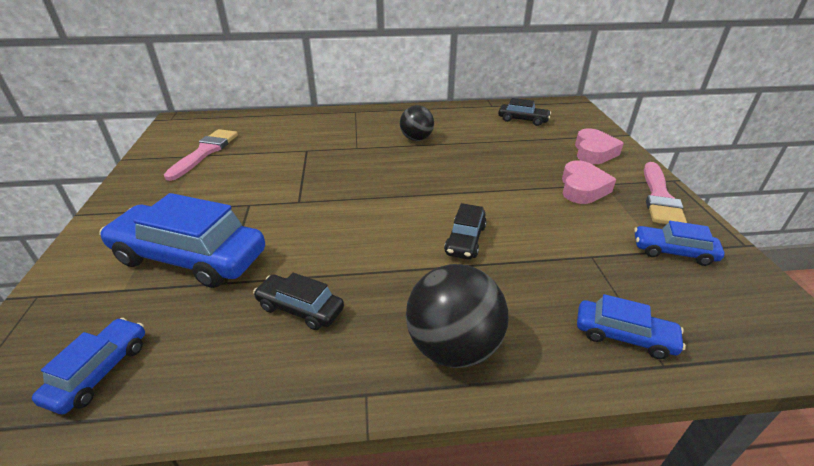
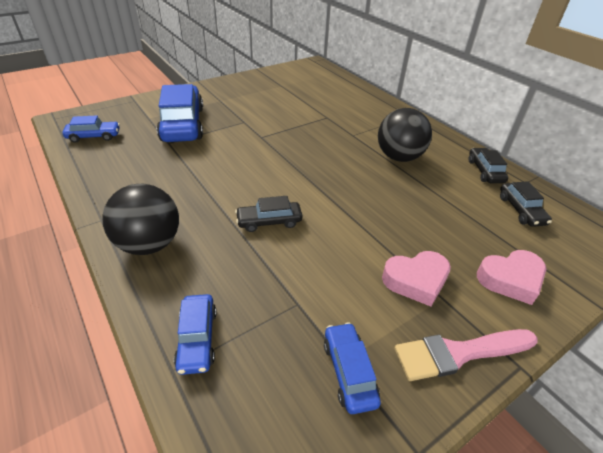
camera: 60 degrees right, 5 degrees up
(205, 152) = (287, 86): pink brush -> none
(300, 308) = (158, 174): black car -> black car (485, 171)
(416, 139) = (399, 157): black ball -> black ball, size x1.54

